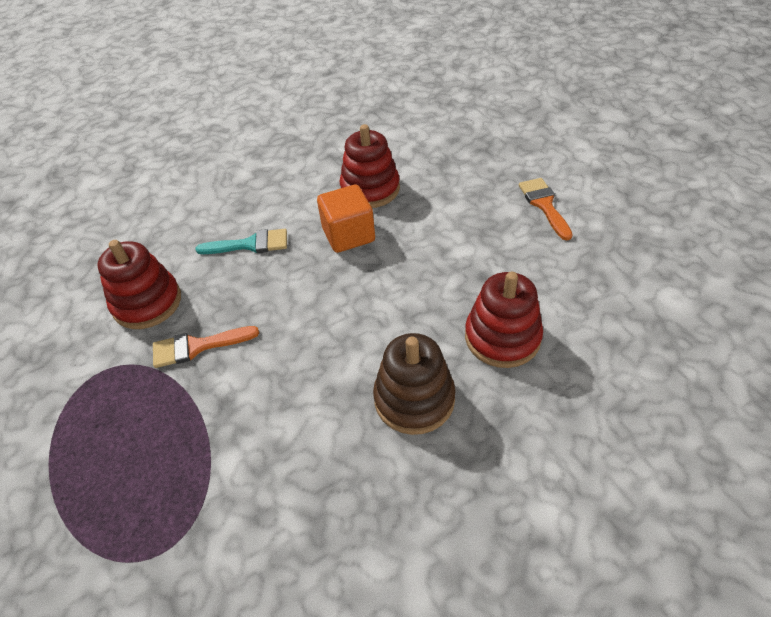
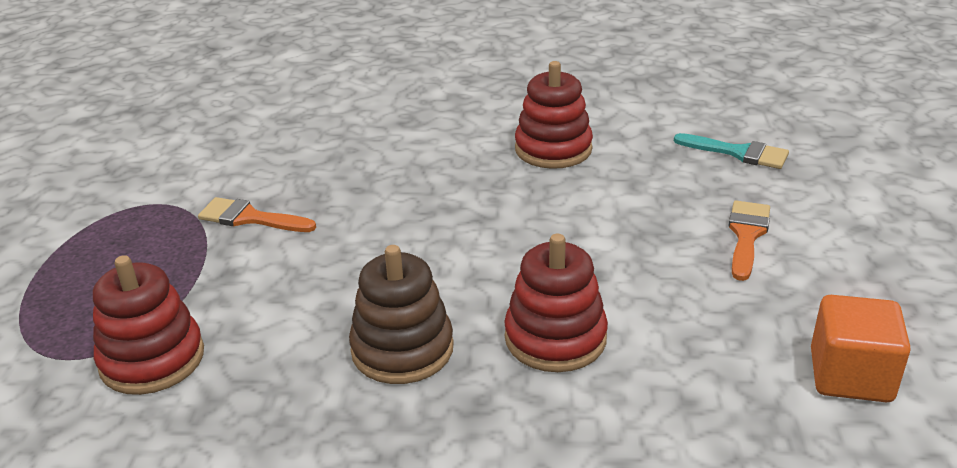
camera: 30 degrees right, 15 degrees down
(147, 303) = (243, 166): red stacking toy -> red stacking toy (152, 359)
(250, 244) = (381, 154): turquoise brush -> turquoise brush (738, 153)
(348, 235) = (487, 182): orange cube -> orange cube (850, 376)

